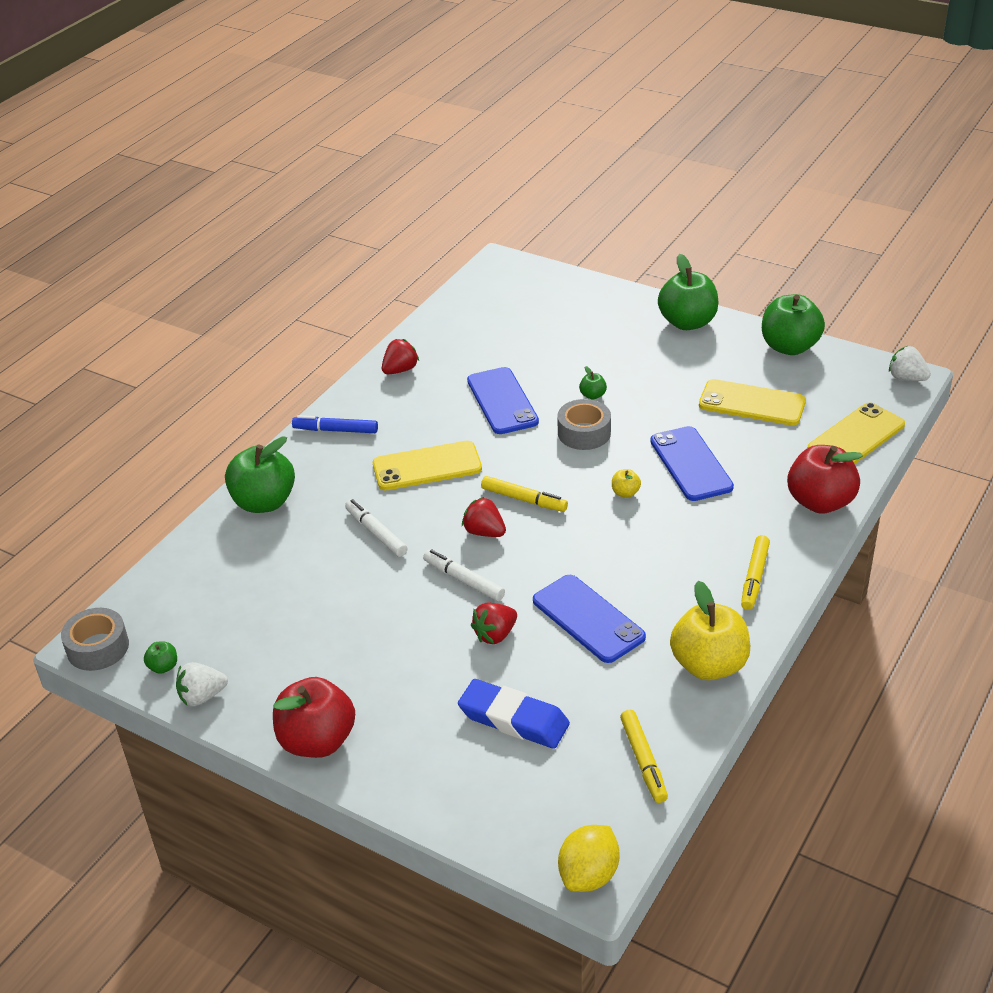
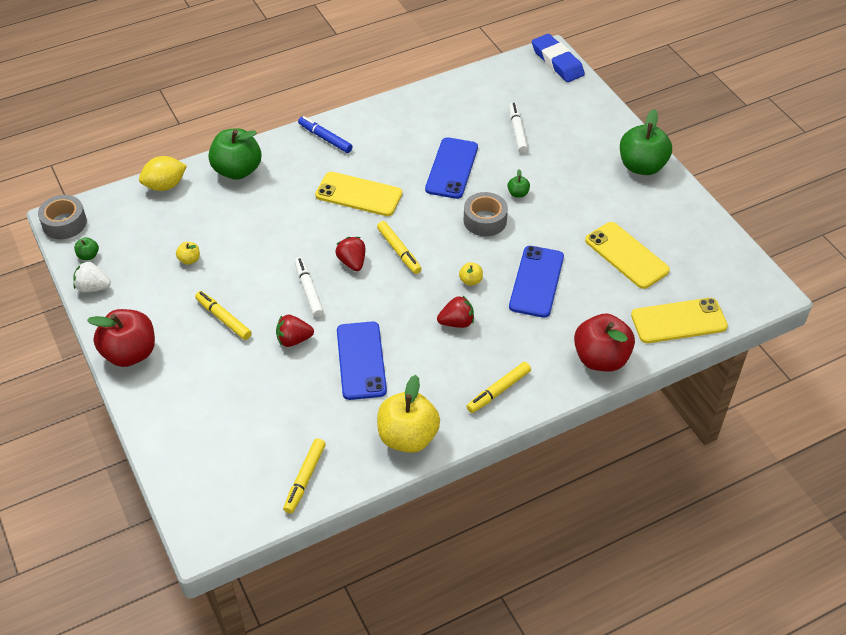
camera: 30 degrees right, 10 degrees up
(295, 614) = (189, 260): none -> yellow apple
(376, 533) = (285, 227): white marker -> white marker (517, 131)
(394, 653) = (223, 318): none -> yellow marker
(400, 370) = (406, 111): red strawberry -> red strawberry (456, 322)
(514, 719) = (253, 404): blue eraser -> blue eraser (557, 62)
(589, 875) = (204, 533): yellow lemon -> yellow lemon (165, 185)
(789, 347) = (700, 222): green apple -> none
(906, 378) = (767, 292): white strawberry -> none

